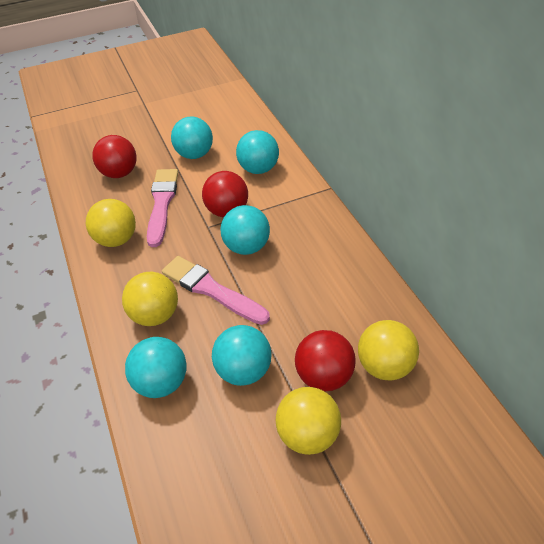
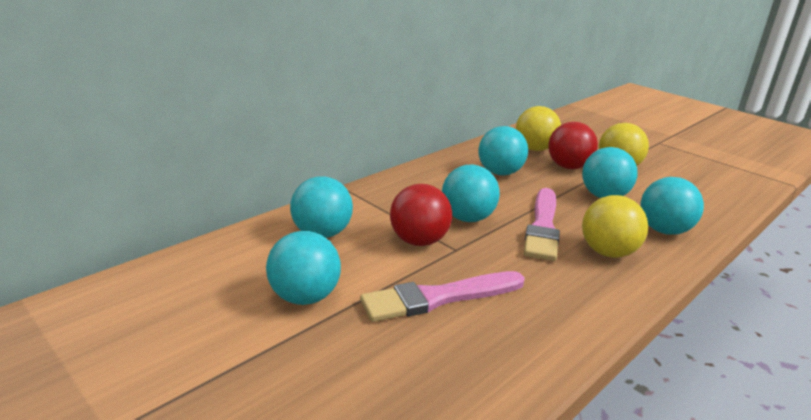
camera: 115 degrees left, 20 degrees down
(116, 239) = (538, 318): yellow ball -> none
(119, 173) = (391, 373): red ball -> none
(325, 302) = (500, 173): none -> turquoise ball

